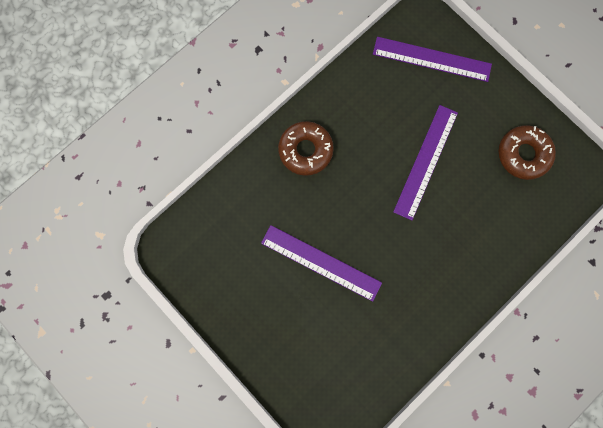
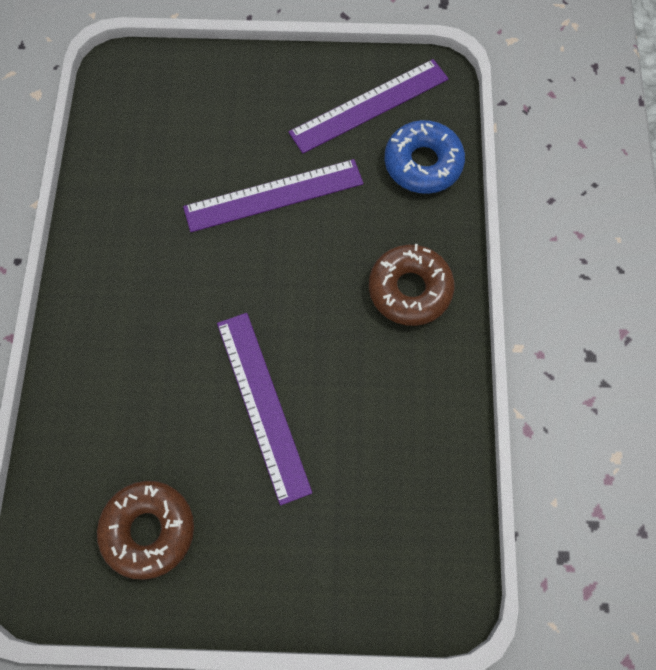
camera: 135 degrees right, 10 degrees down
(229, 207) = (423, 163): none -> blue donut
(431, 59) = (379, 548): purple ruler -> purple ruler (369, 105)

